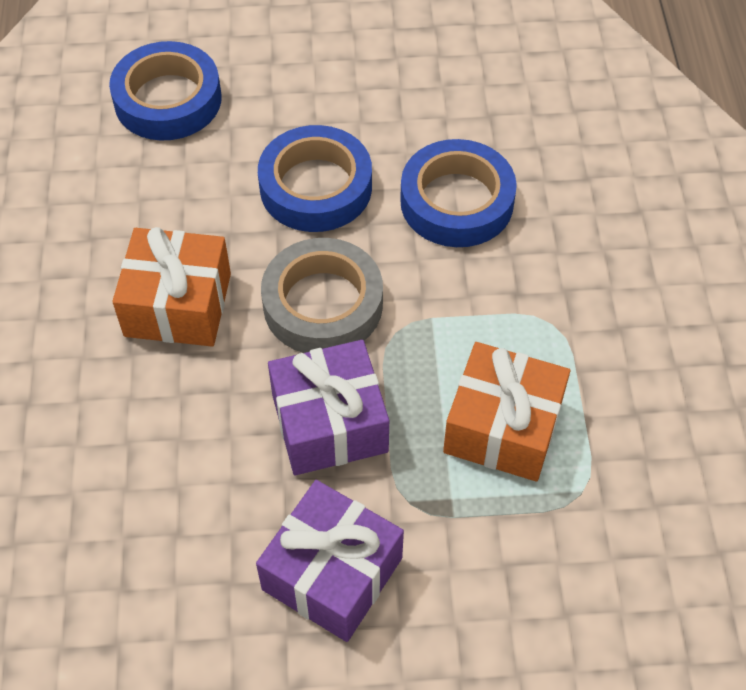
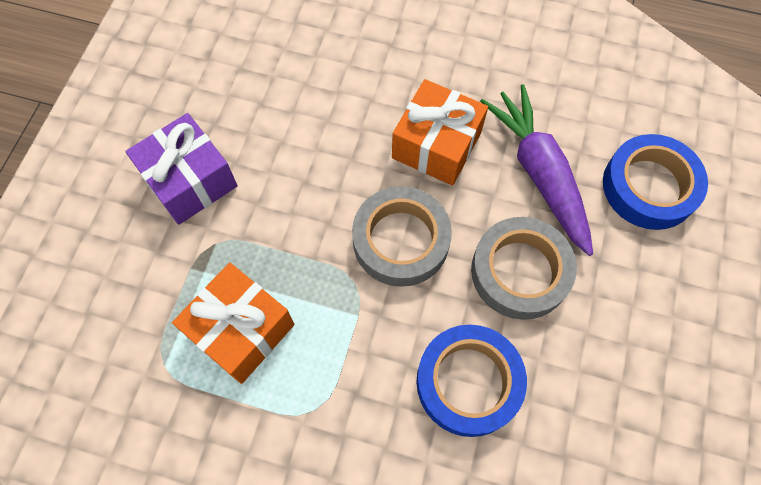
camera: 110 degrees right, 10 degrees up
(183, 197) = (538, 172): none -> purple carrot
(316, 187) = (520, 272): blue tape -> grey tape
(329, 423) = (298, 213): purple gift -> none

